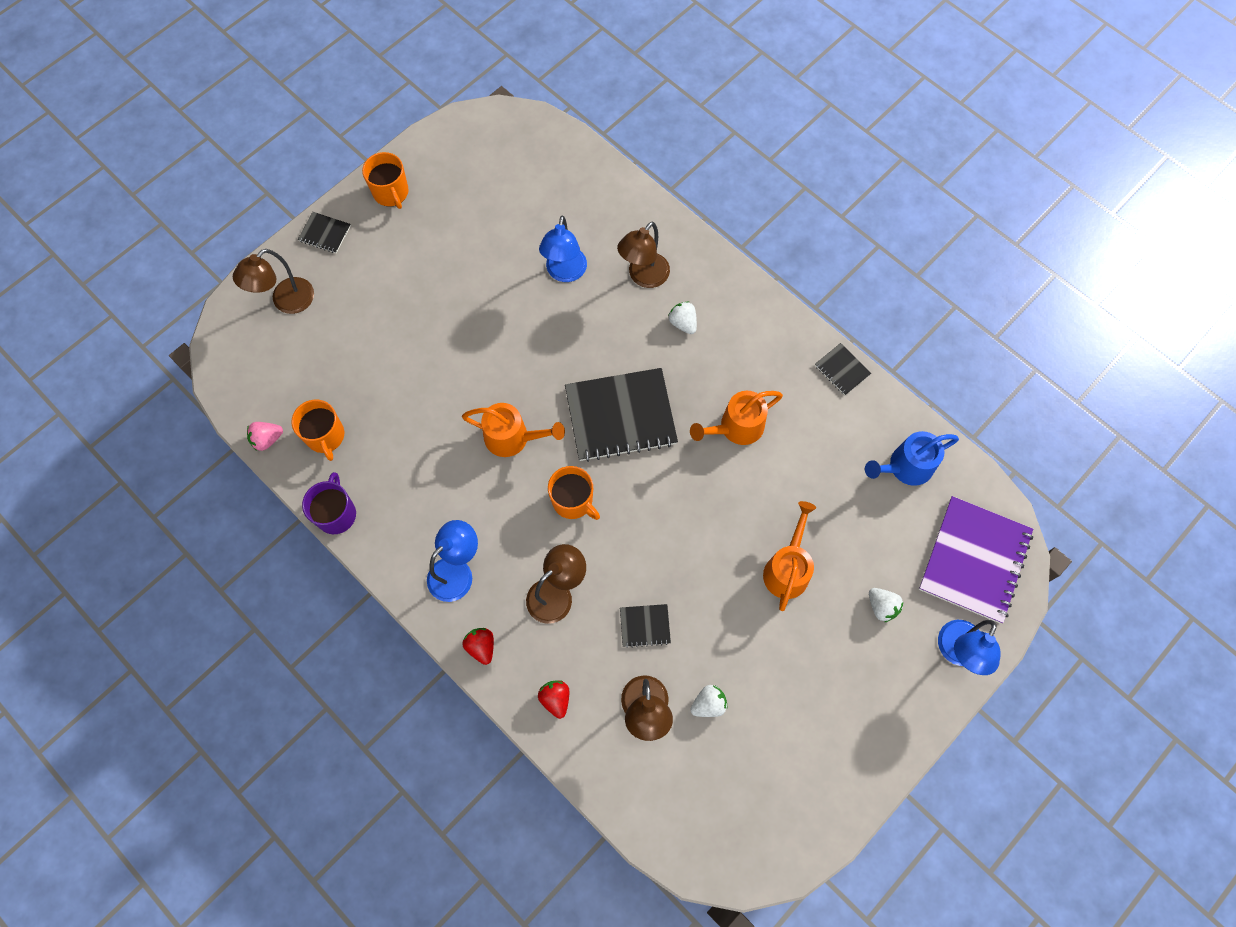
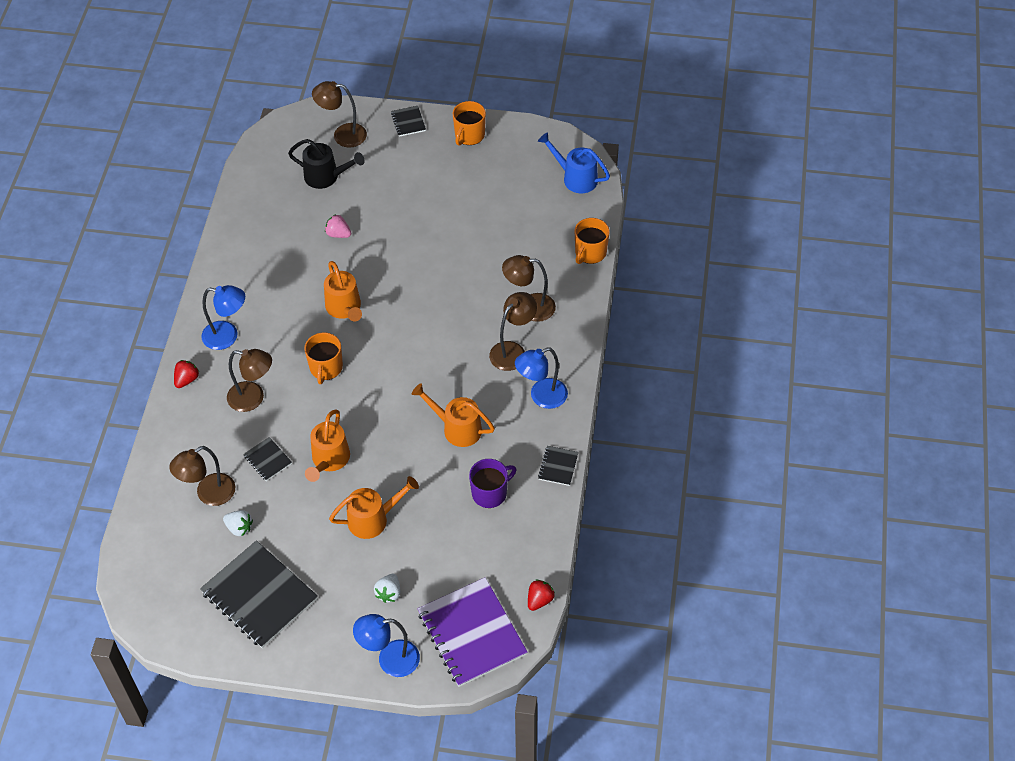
camera: 55 degrees right, 15 degrees down
(267, 439) = (241, 186): pink strawberry -> pink strawberry (338, 234)
(325, 436) = (266, 213): orange mug -> orange mug (590, 252)
(328, 350) = (326, 177): none -> black watering can
(336, 514) = (218, 251): purple mug -> purple mug (490, 493)
(555, 699) = (181, 440): red strawberry -> red strawberry (539, 600)
(565, 273) = (493, 262): blue lamp -> blue lamp (541, 397)
(620, 416) = (410, 357): black notebook -> black notebook (259, 596)
(683, 323) = (513, 351): white strawberry -> brown lamp
(689, 567) = (329, 461): none -> orange watering can
(905, 467) = (511, 549): blue watering can -> blue watering can (575, 178)
(974, 560) = (472, 633): purple notebook -> purple notebook turned 75 degrees clockwise

